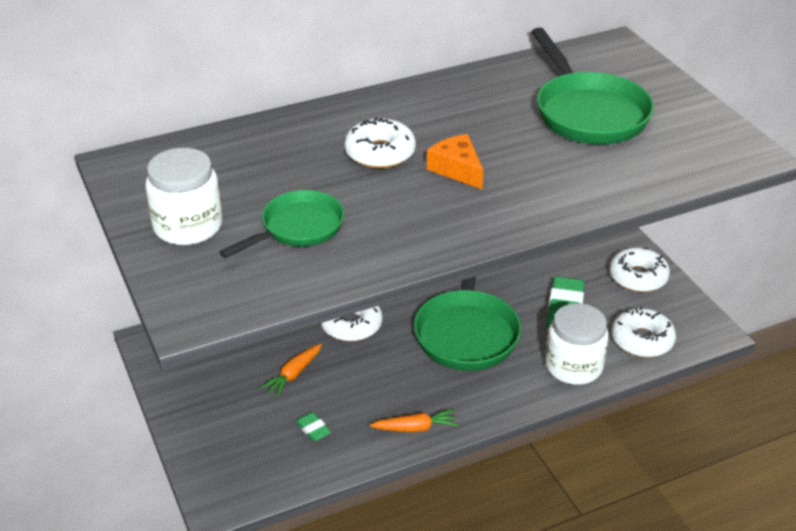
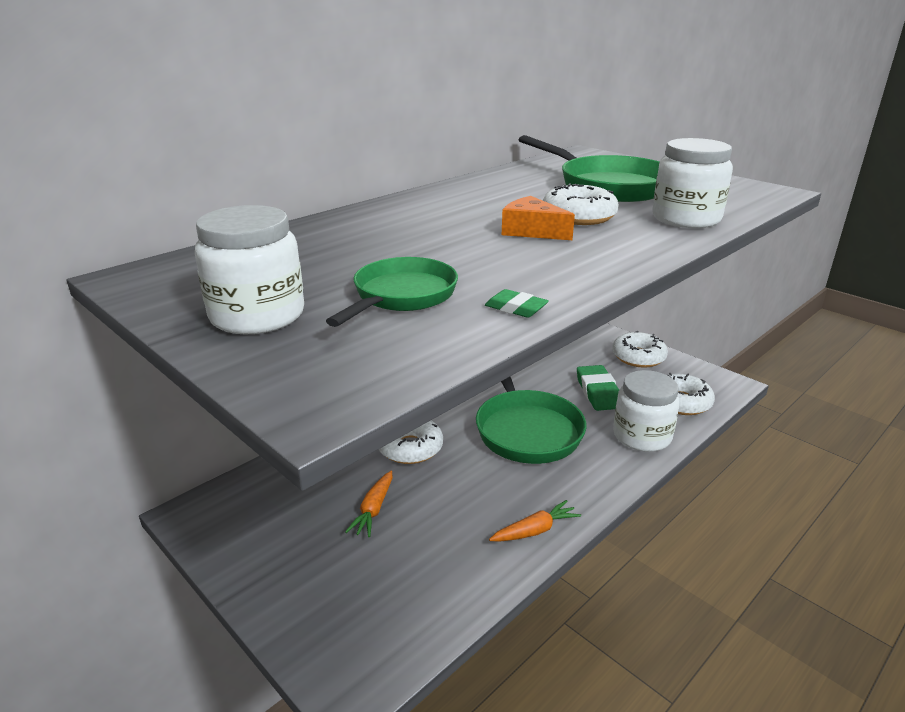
camera: 20 degrees left, 10 degrees down
(313, 429) = (425, 562): green eraser -> green eraser (516, 308)
(380, 153) = (442, 231): white donut -> white donut (578, 216)
(615, 180) = (686, 219): none -> white jar

